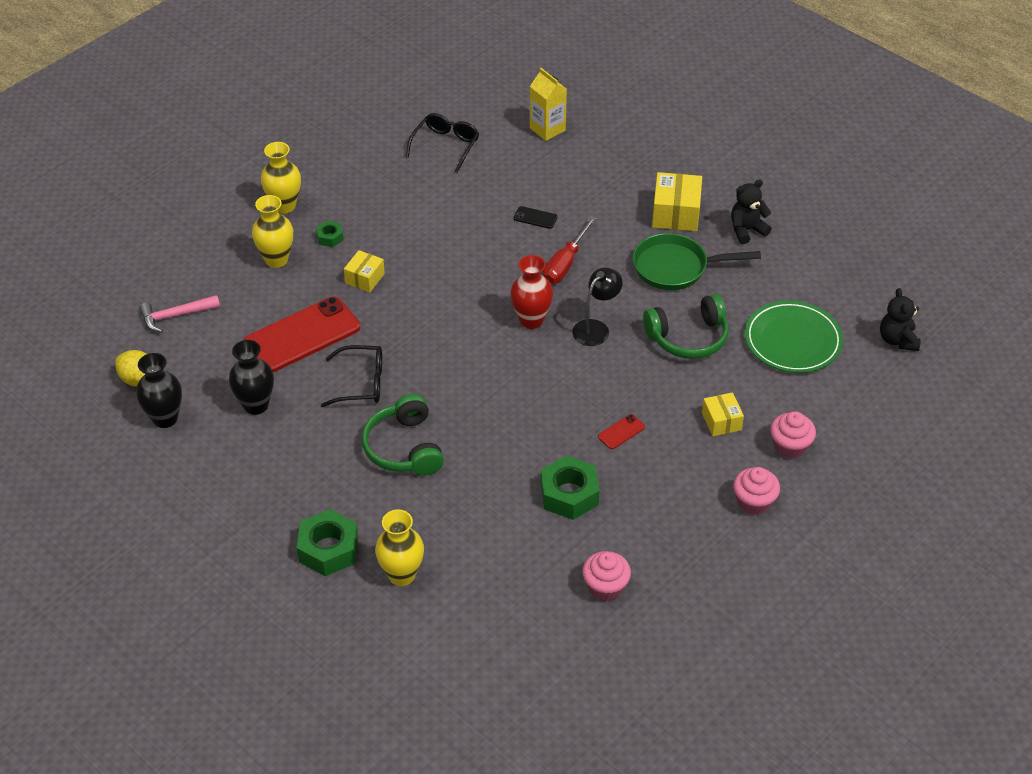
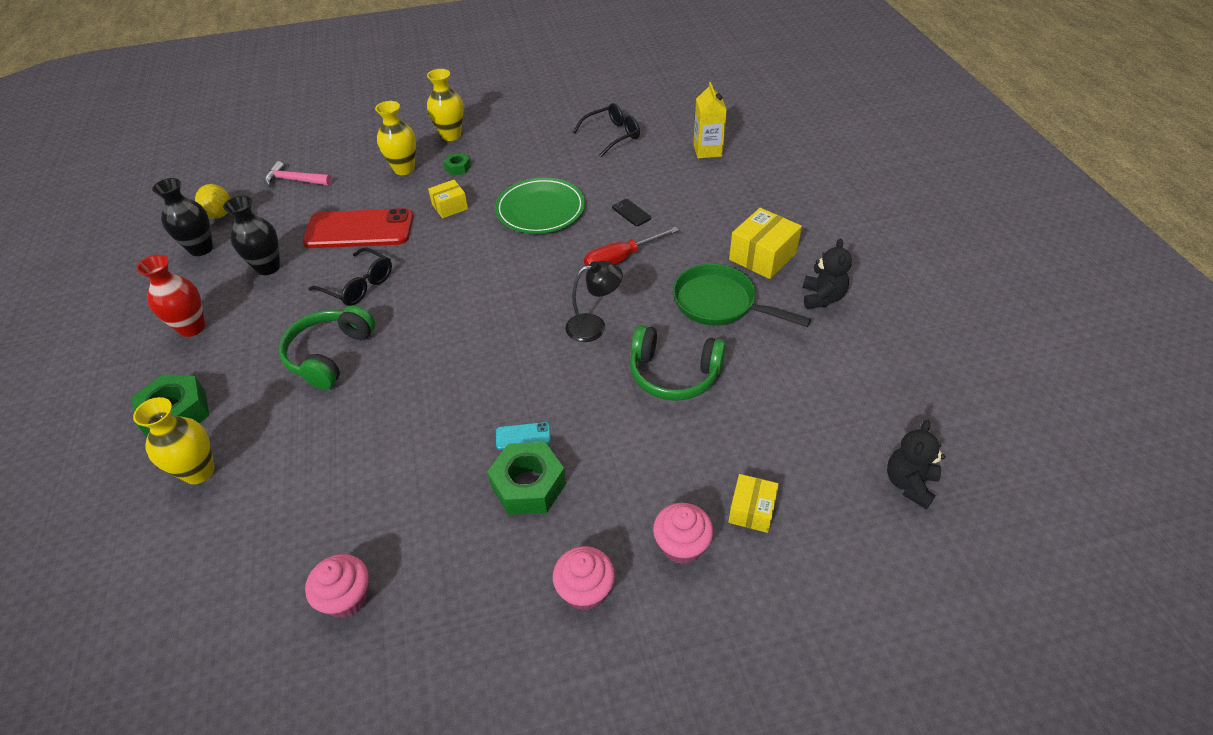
camera: 35 degrees right, 0 degrees up
(531, 320) = (544, 294): red vase -> red vase (192, 327)
(569, 494) = (414, 474): green nut -> green nut (528, 485)
(621, 432) = (523, 436): red phone -> turquoise phone
(721, 421) = (631, 477): yellow box -> yellow box (751, 510)
(747, 230) = (822, 297): black teddy bear -> black teddy bear turned 90 degrees clockwise
(792, 340) = (782, 427): green plate -> green plate (540, 209)

